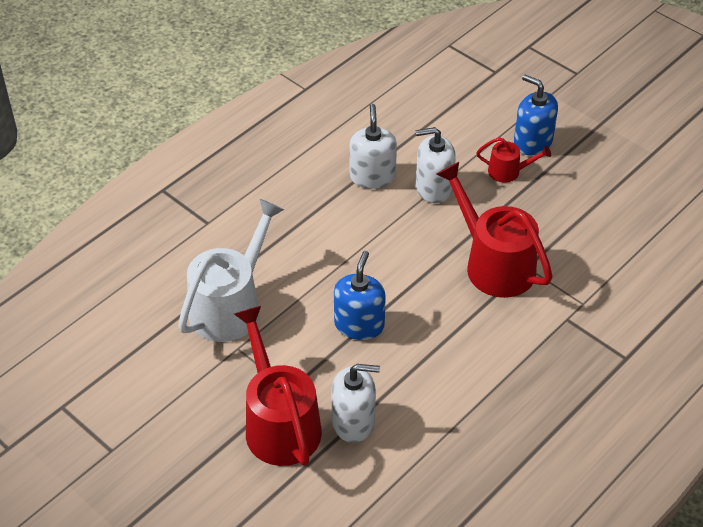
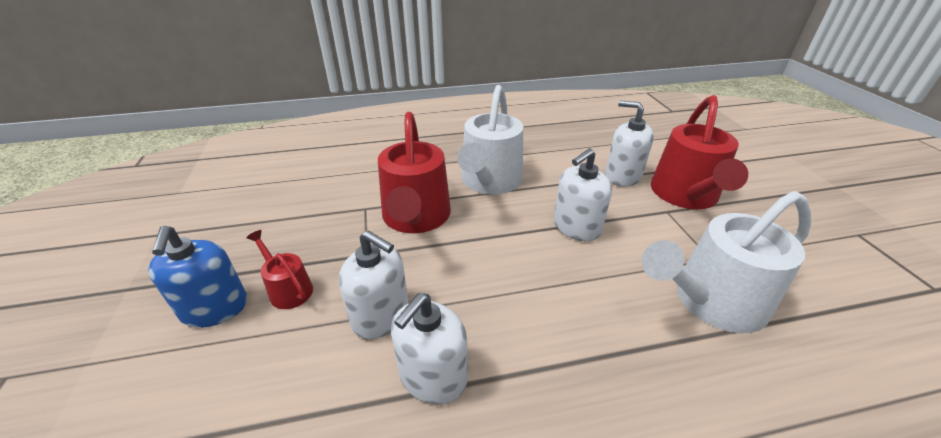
camera: 145 degrees left, 10 degrees down
(359, 325) = (576, 227): blue soap dispenser -> white soap dispenser
(474, 339) = (489, 181): none -> white watering can

